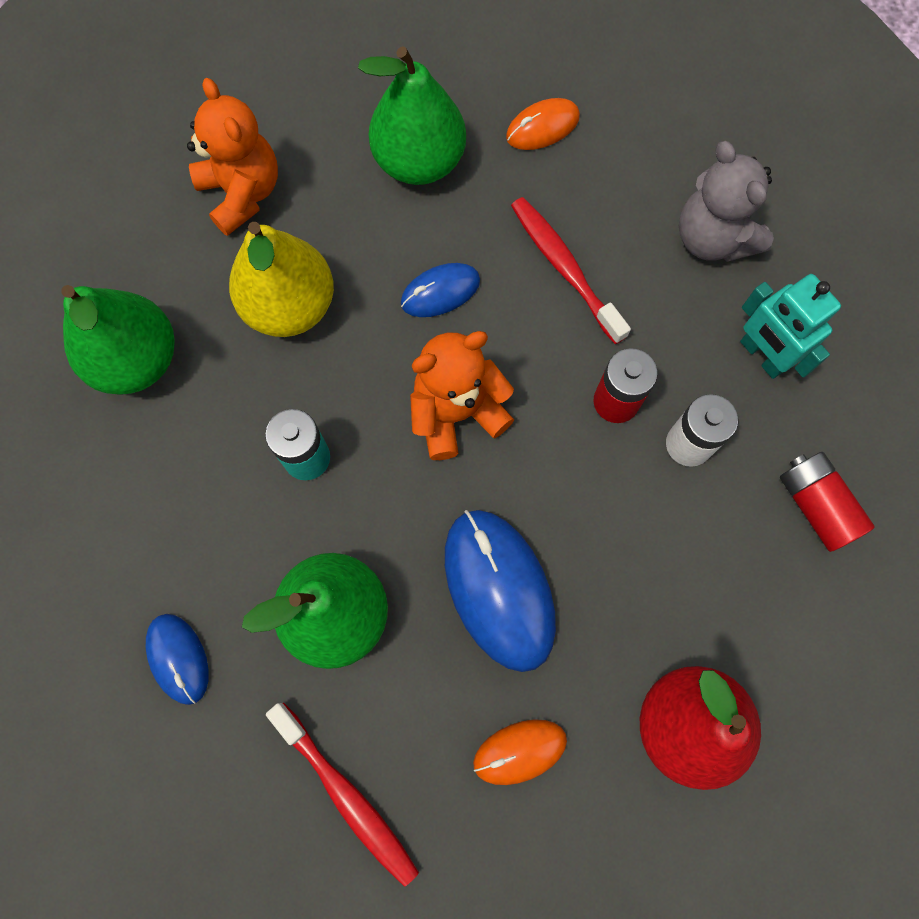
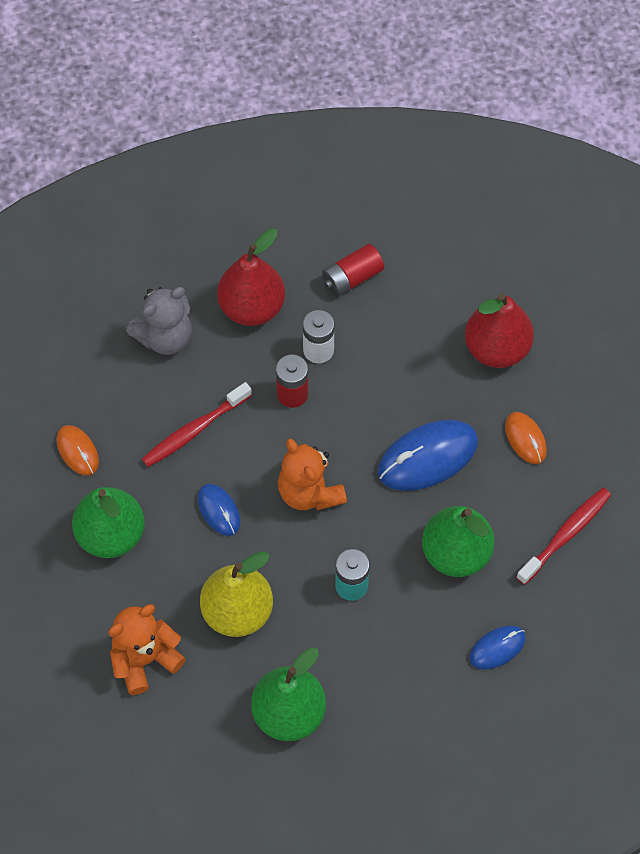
camera: 95 degrees left, 10 degrees down
(761, 356) = (252, 307): turquoise robot -> red pear

